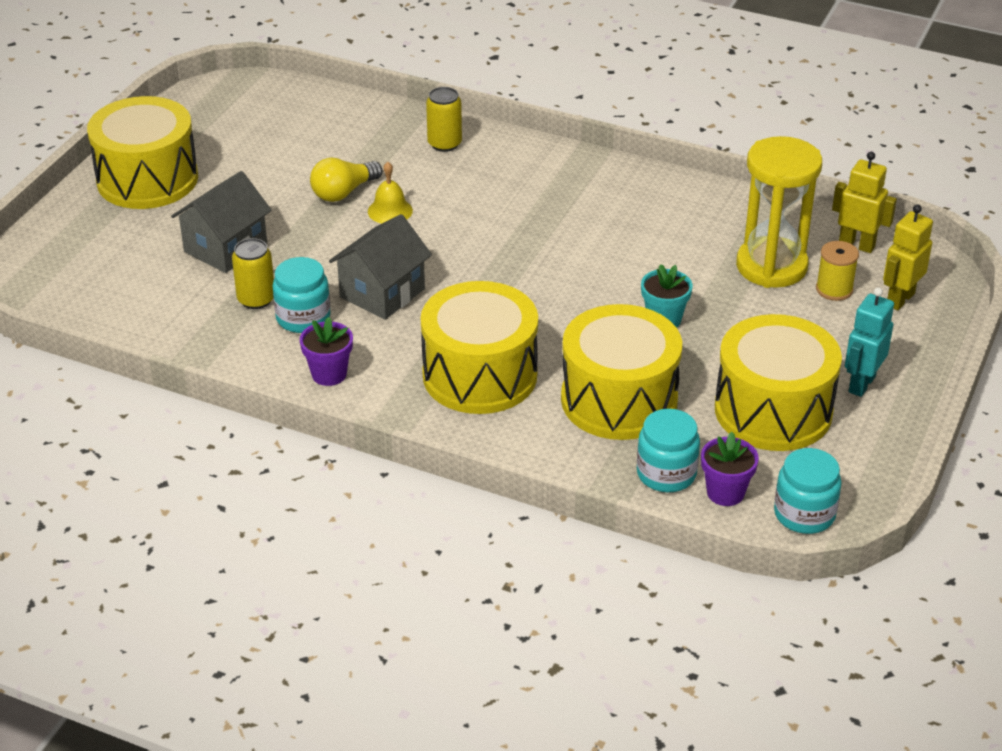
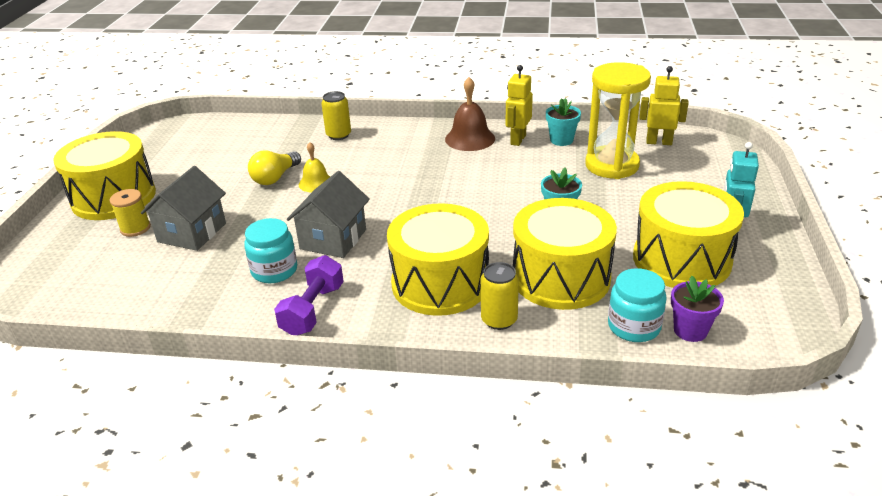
camera: 15 degrees left, 5 degrees down
(256, 299) = (229, 265): yellow can -> yellow can (499, 320)
(329, 374) = (313, 310): purple flower pot -> purple dumbbell
(610, 185) = (470, 138): none -> brown bell
(729, 214) = (561, 140): none -> turquoise flower pot
(804, 514) = (763, 333): turquoise jar -> none
(834, 289) = (664, 171): yellow spool -> yellow spool (135, 228)
(899, 299) = (712, 168): yellow robot -> yellow robot (517, 140)

